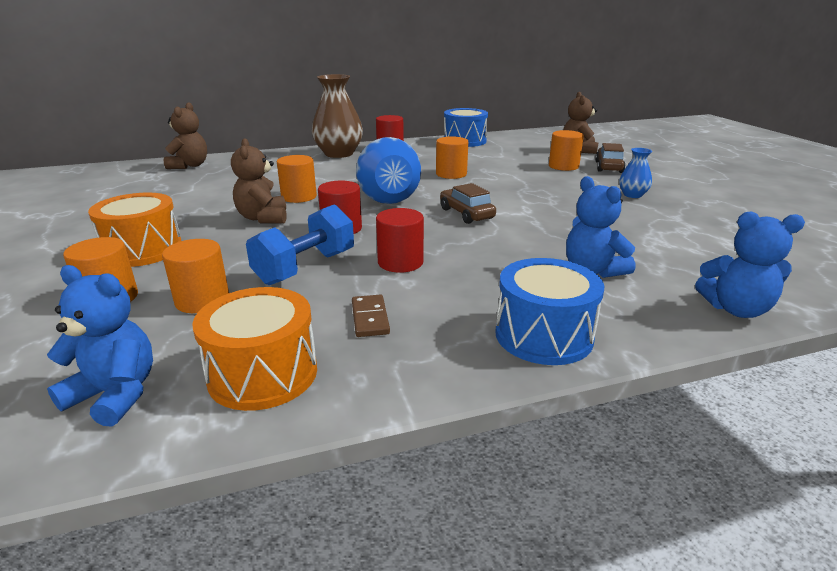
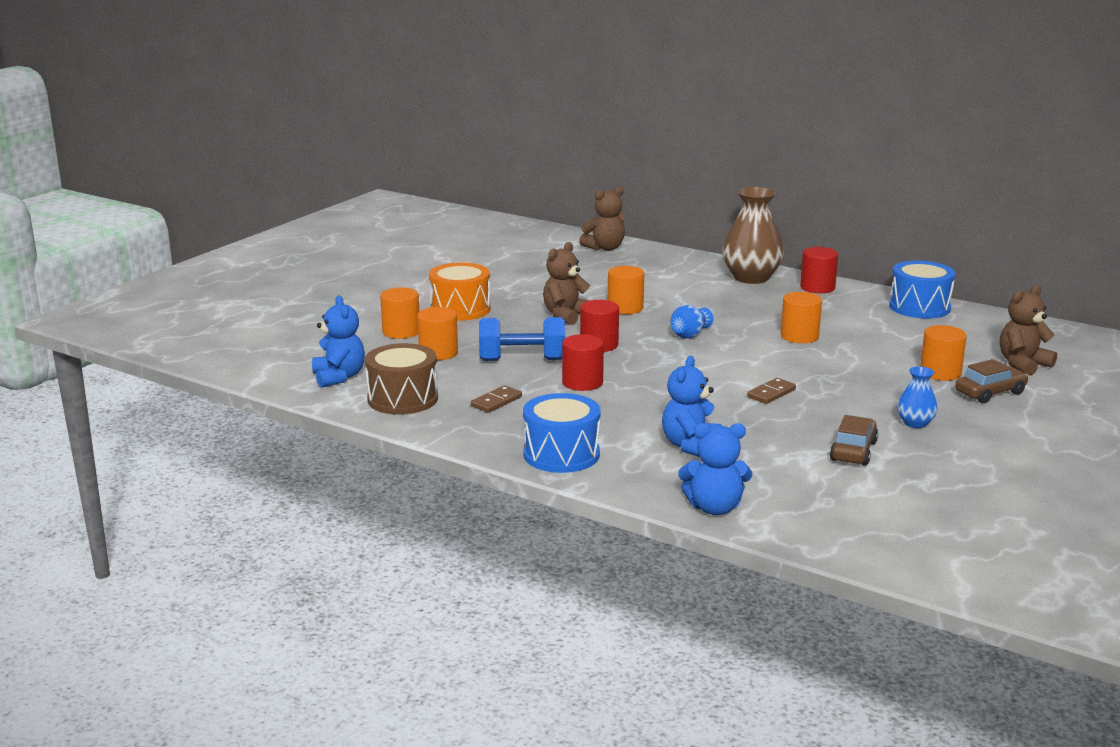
camera: 50 degrees right, 5 degrees down
(263, 374) = (402, 399): orange drum -> brown drum
(387, 197) = (690, 335): blue vase -> blue vase, size x0.50
(466, 214) = (714, 373): brown car -> brown car (853, 451)
(529, 211) = (771, 393): none -> brown domino
(735, 309) = (714, 508): blue teddy bear -> blue teddy bear turned 60 degrees counterclockwise

